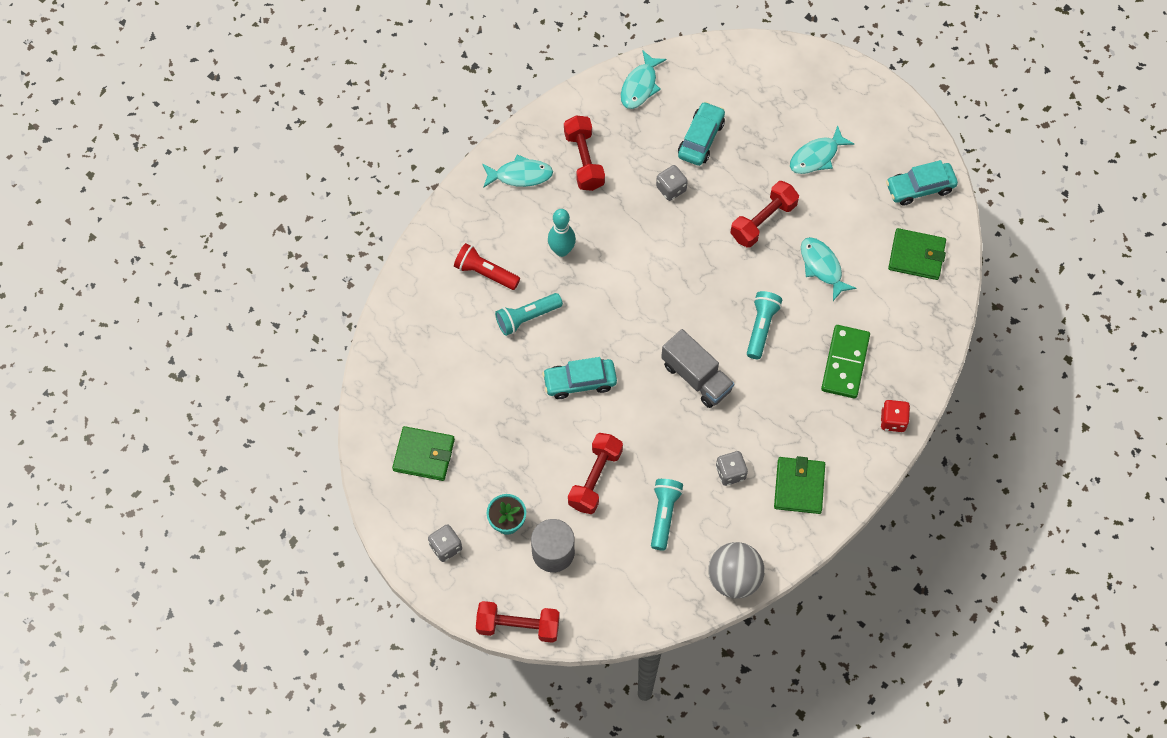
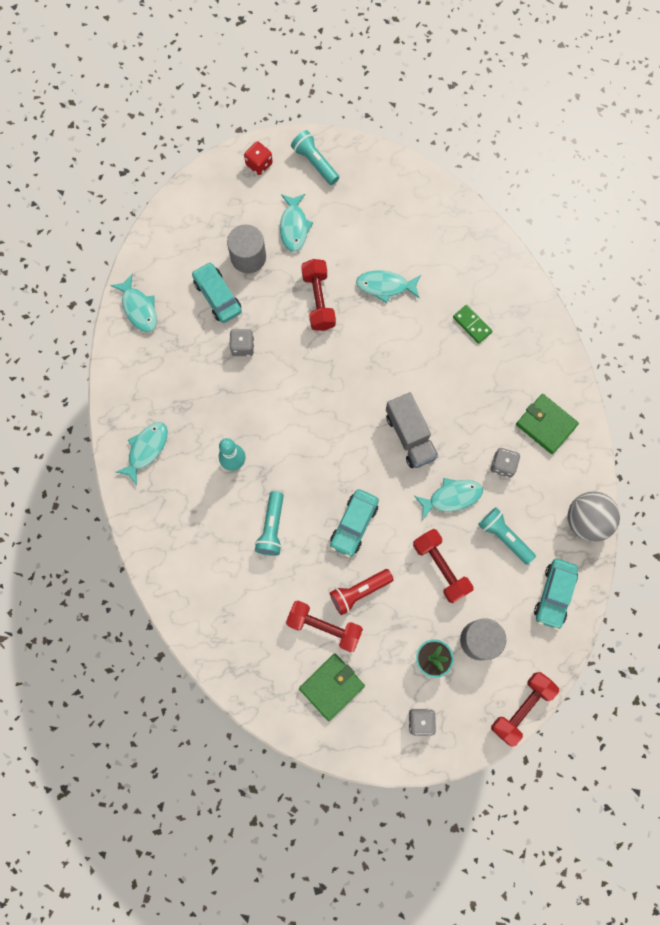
camera: 55 degrees left, 10 degrees up
(485, 272) = (210, 533): red flashlight -> red flashlight (359, 592)
(584, 160) = (170, 393): red dumbbell -> red dumbbell (324, 627)
(667, 447) = (451, 497): none -> turquoise fish
(696, 377) = (410, 436): grey truck -> grey truck turned 75 degrees clockwise
(757, 139) = (248, 257): none -> grey cylinder
(761, 327) = (403, 362): turquoise flashlight -> turquoise flashlight (315, 162)
(845, 363) = (472, 325): green domino -> green domino, size x0.60
(893, 421) = (539, 324): red dice -> red dice (259, 164)
(916, 256) = (423, 217): green wallet -> none
(920, 188) = (372, 176): turquoise car -> turquoise car (554, 594)

